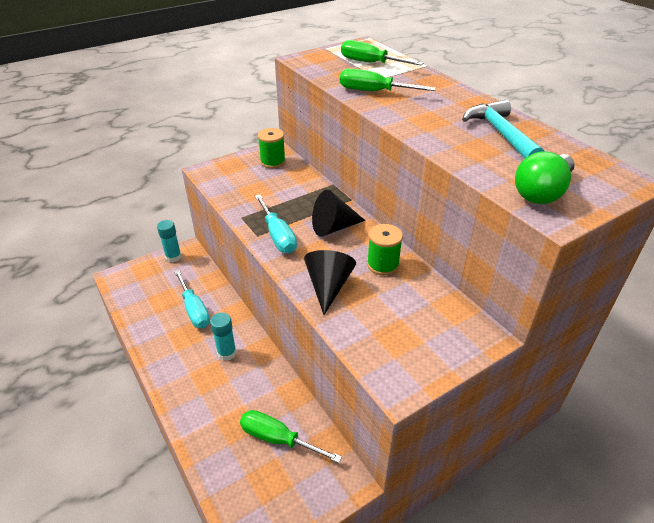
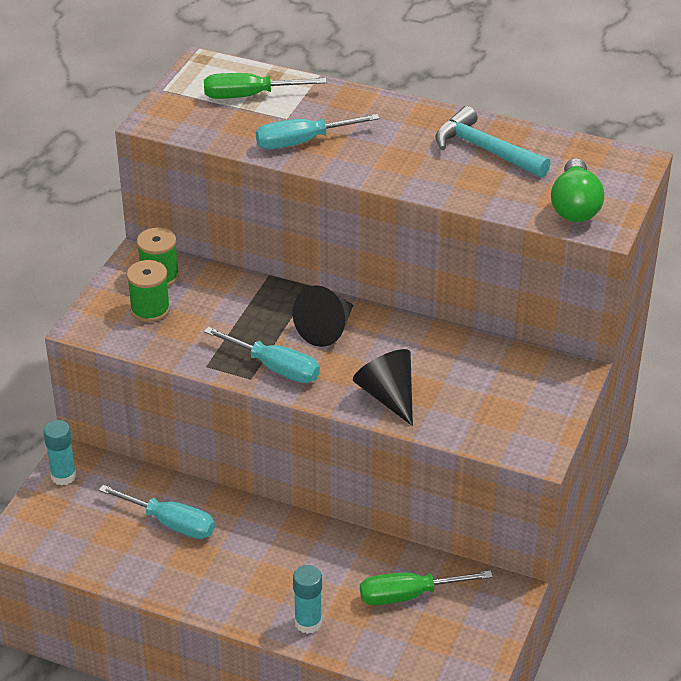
camera: 35 degrees left, 0 degrees up
(227, 353) = (265, 547): turquoise glue stick -> turquoise glue stick (308, 623)
(374, 92) = (303, 142): green screwdriver -> turquoise screwdriver
(383, 264) = (420, 347): green spool -> green spool (150, 309)

